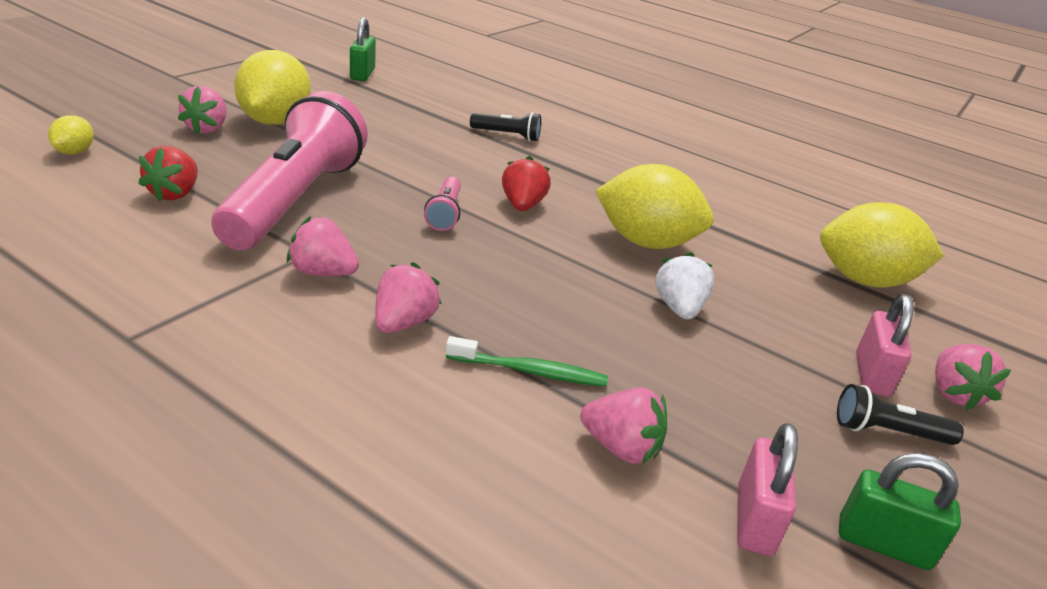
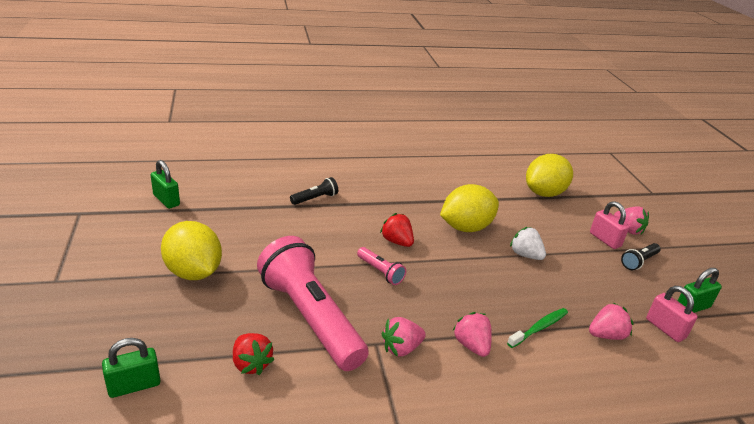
camera: 45 degrees left, 0 degrees up
(75, 152) = (134, 385): yellow lemon -> green padlock
(207, 128) = (169, 306): pink strawberry -> none

